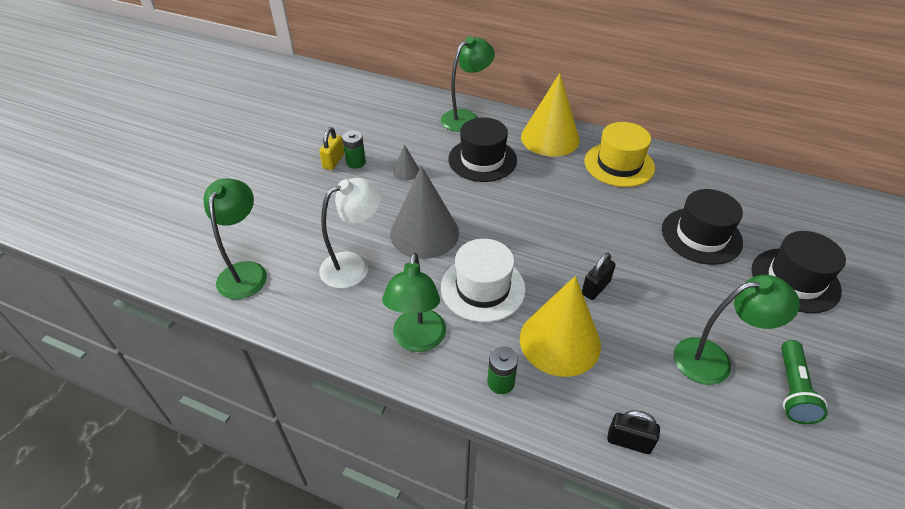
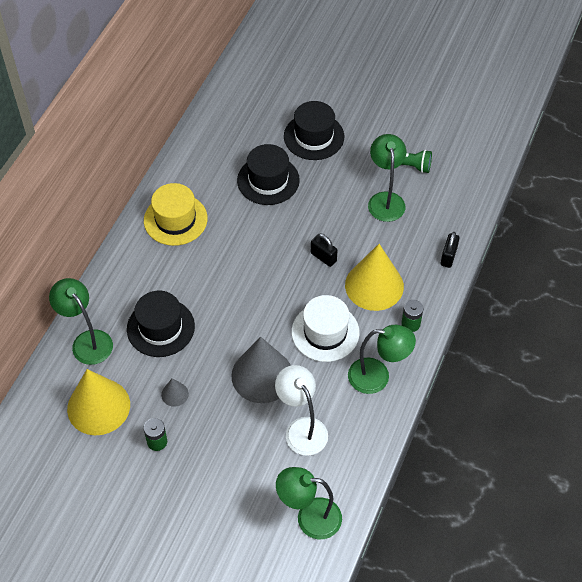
camera: 90 degrees left, 10 degrees up
(333, 161) = (153, 463): yellow padlock -> none
(550, 138) = (130, 269): yellow cone -> yellow cone (98, 406)

